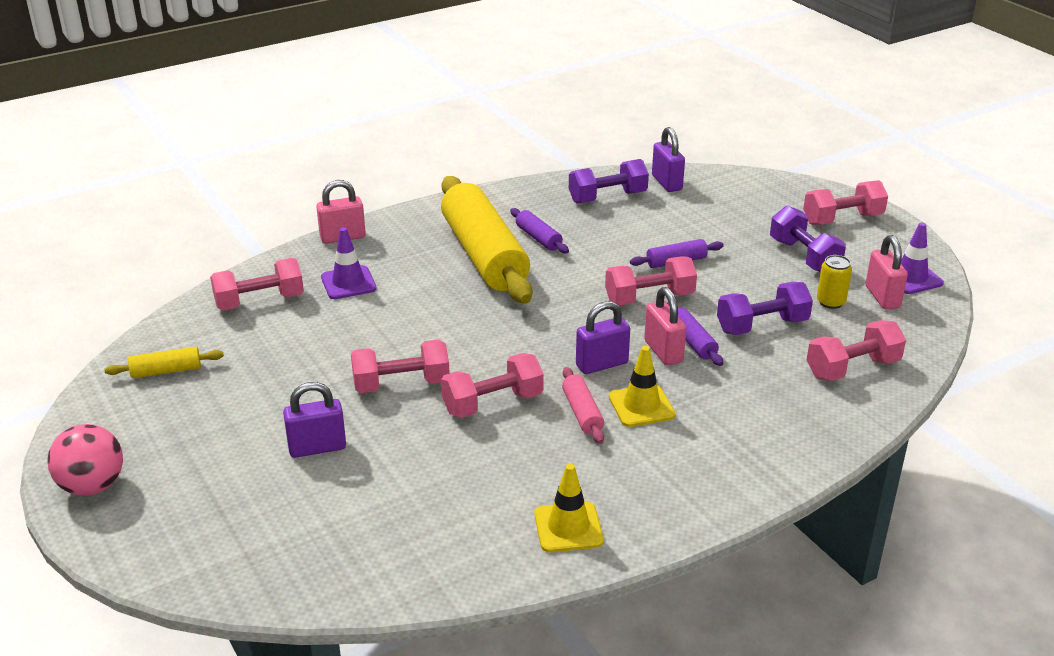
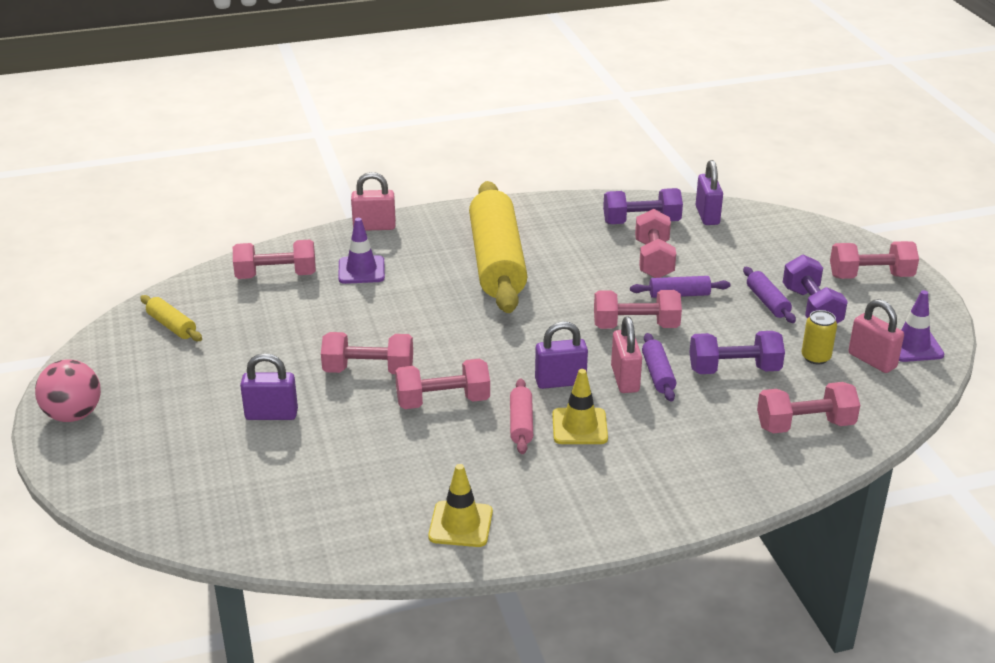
camera: 15 degrees right, 0 degrees up
(166, 371) = (172, 326): yellow rolling pin -> yellow rolling pin turned 45 degrees clockwise
(538, 238) = (556, 253): purple rolling pin -> purple rolling pin (767, 302)
(636, 231) = (653, 260): none -> pink dumbbell
(882, 297) = (872, 360): pink padlock -> pink padlock turned 45 degrees counterclockwise

